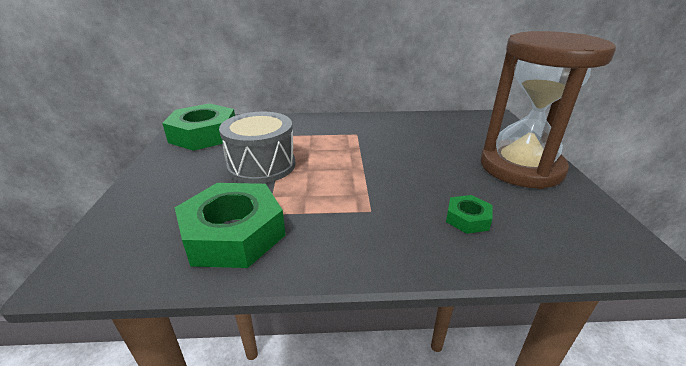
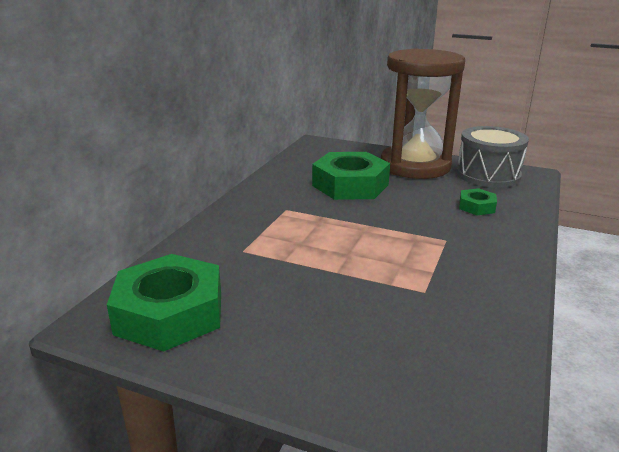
camera: 65 degrees left, 5 degrees down
(233, 234) = (454, 317): green nut -> green nut (350, 185)
(261, 165) = (315, 279): grey drum -> grey drum (488, 175)

